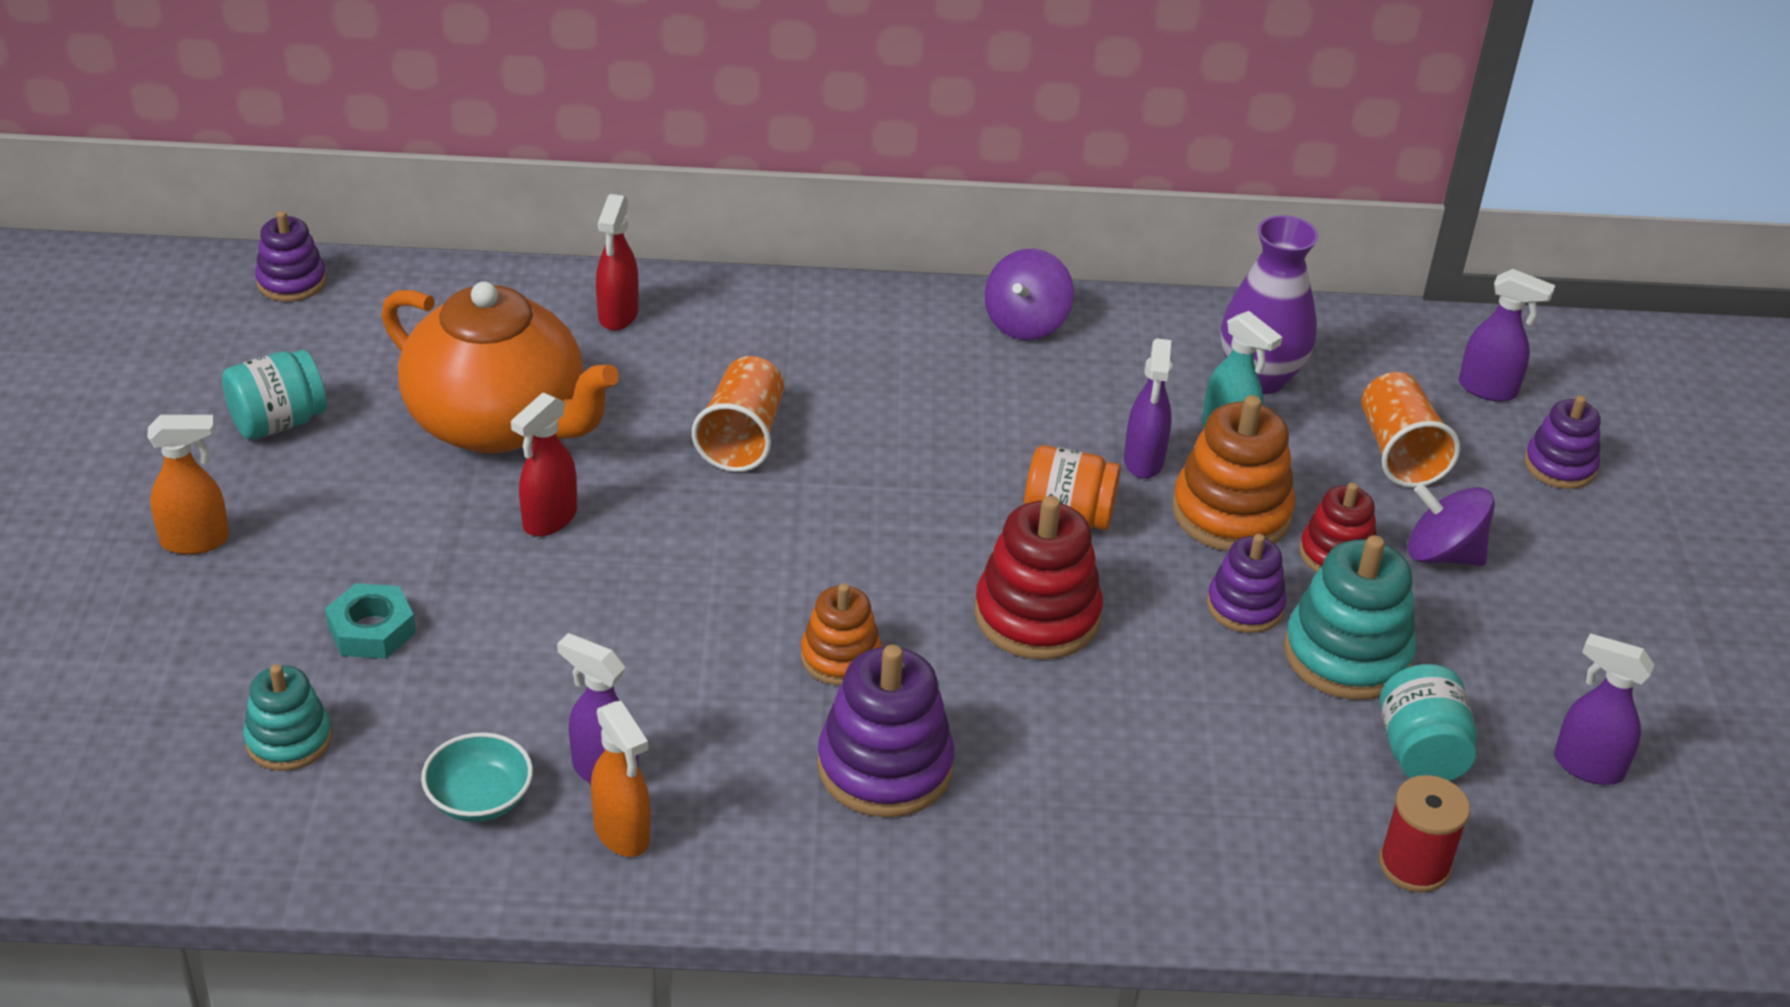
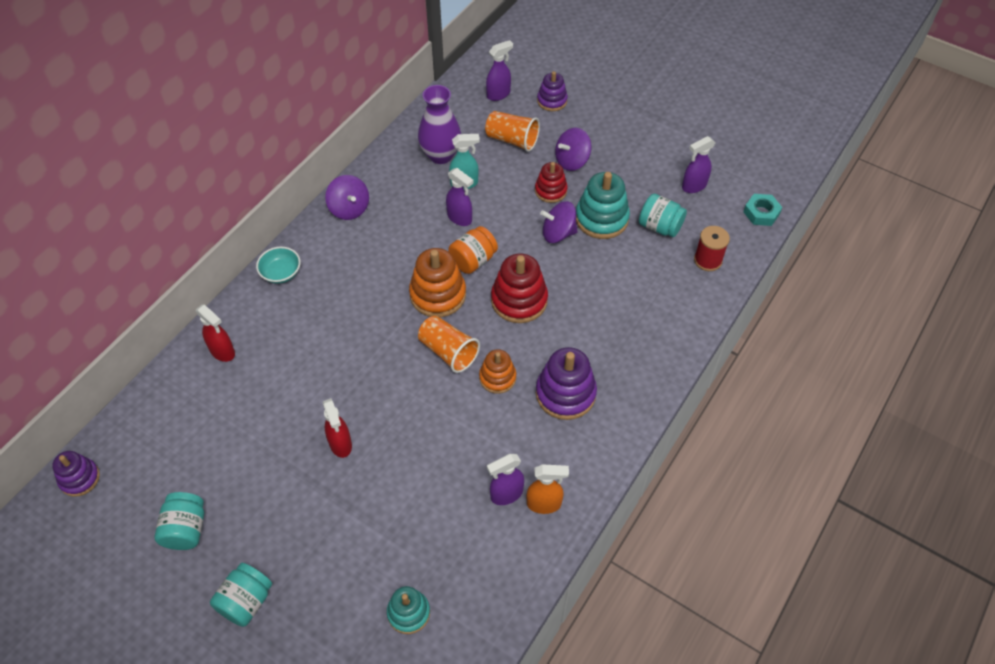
camera: 55 degrees left, 15 degrees up
(196, 541) = (246, 601): orange spray bottle -> turquoise jar
(372, 630) = (361, 548): turquoise nut -> turquoise nut (761, 213)
(480, 799) = (492, 549): turquoise bowl -> turquoise bowl (281, 273)
(500, 423) = (260, 434): orange teapot -> none
(742, 437) = (342, 345): orange cup -> orange cup (448, 352)
(1231, 513) = (507, 208): orange stacking toy -> orange stacking toy (438, 295)
(1245, 606) = (558, 233): purple stacking toy -> purple spinning top

